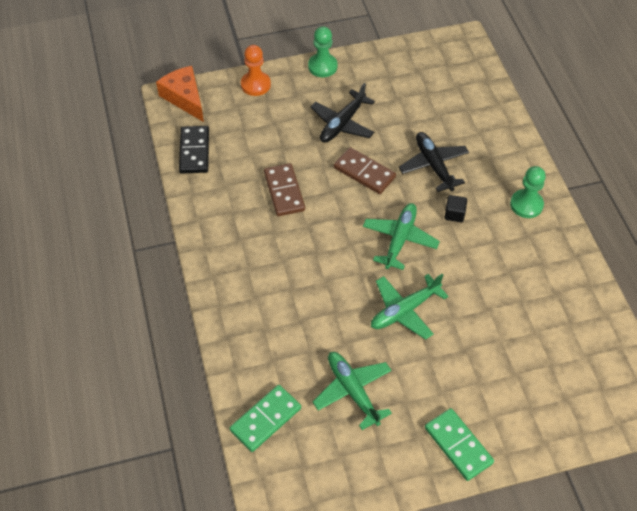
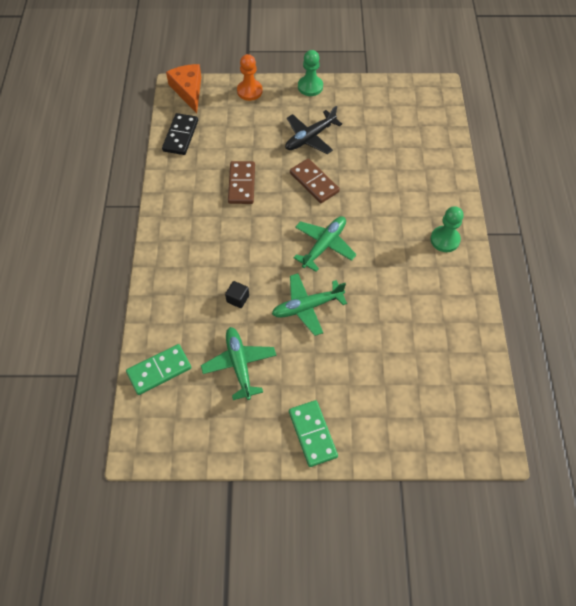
camera: 15 degrees right, 5 degrees up
(433, 165) = (375, 189): black plane -> none
(454, 214) = (379, 234): black cube -> black cube (237, 299)

